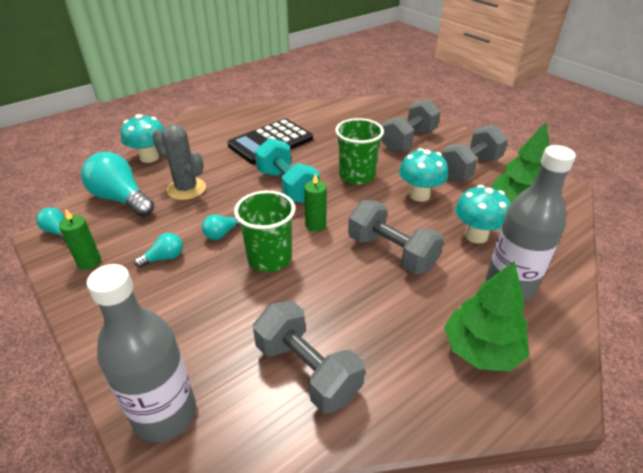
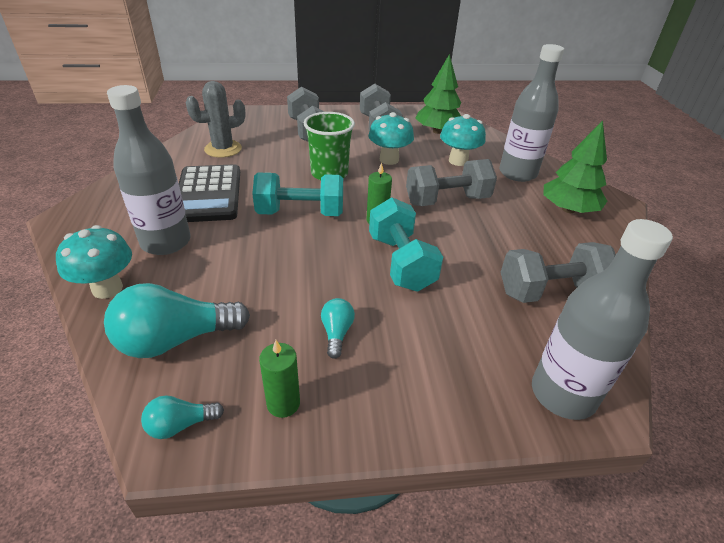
camera: 60 degrees left, 0 degrees up
(186, 189) = (222, 278): grey cactus -> grey cactus (223, 149)
(205, 153) = (166, 242): none -> grey bottle
(222, 233) = (334, 278): turquoise light bulb -> none
(269, 258) = (401, 262): green cup -> turquoise dumbbell

